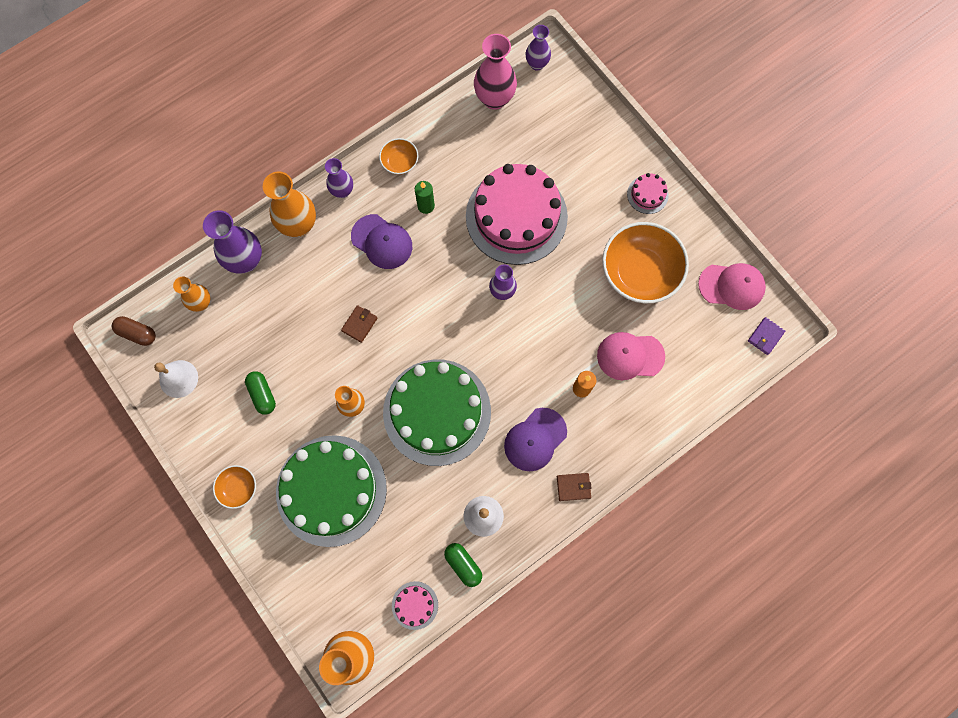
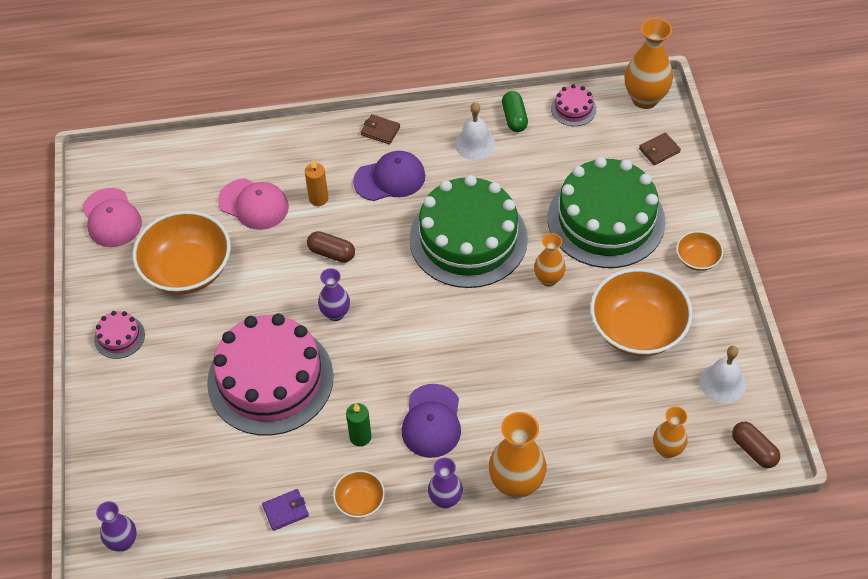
camera: 150 degrees left, 20 degrees down
(246, 260) = (596, 472): purple vase -> none
(262, 394) = (637, 329): green capsule -> orange bowl
(359, 324) = (502, 349): brown wallet -> brown wallet (659, 150)
(382, 242) = (432, 421): purple cap -> purple cap turned 150 degrees counterclockwise
(494, 99) = (202, 523): pink vase -> none
(538, 342) = (331, 253): none -> brown capsule
(731, 286) = (111, 218): pink cap -> pink cap turned 150 degrees counterclockwise
(765, 336) = (119, 166): purple wallet -> purple wallet (285, 511)

